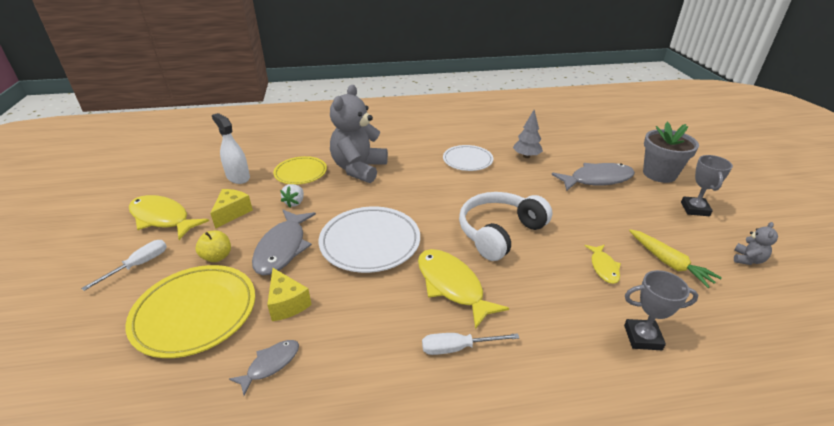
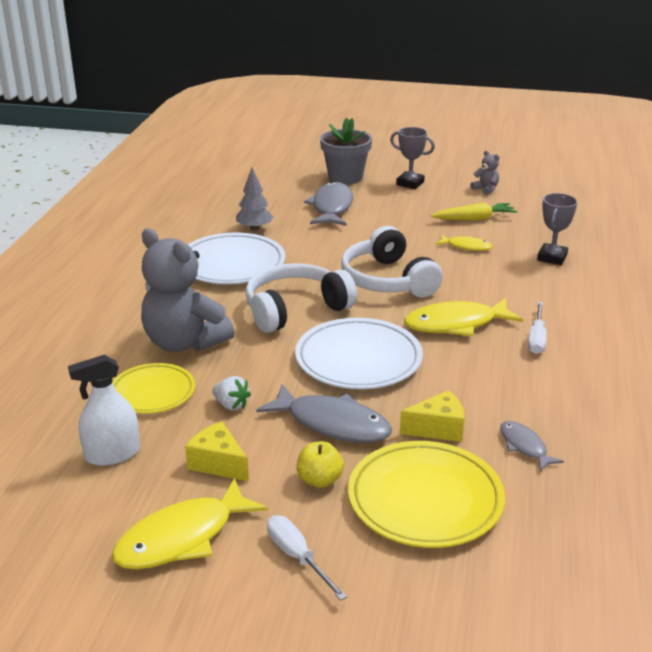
camera: 70 degrees left, 5 degrees down
(424, 199) = (295, 309): none -> white headphones
(467, 160) = (232, 264): white plate -> white plate, size x1.57

